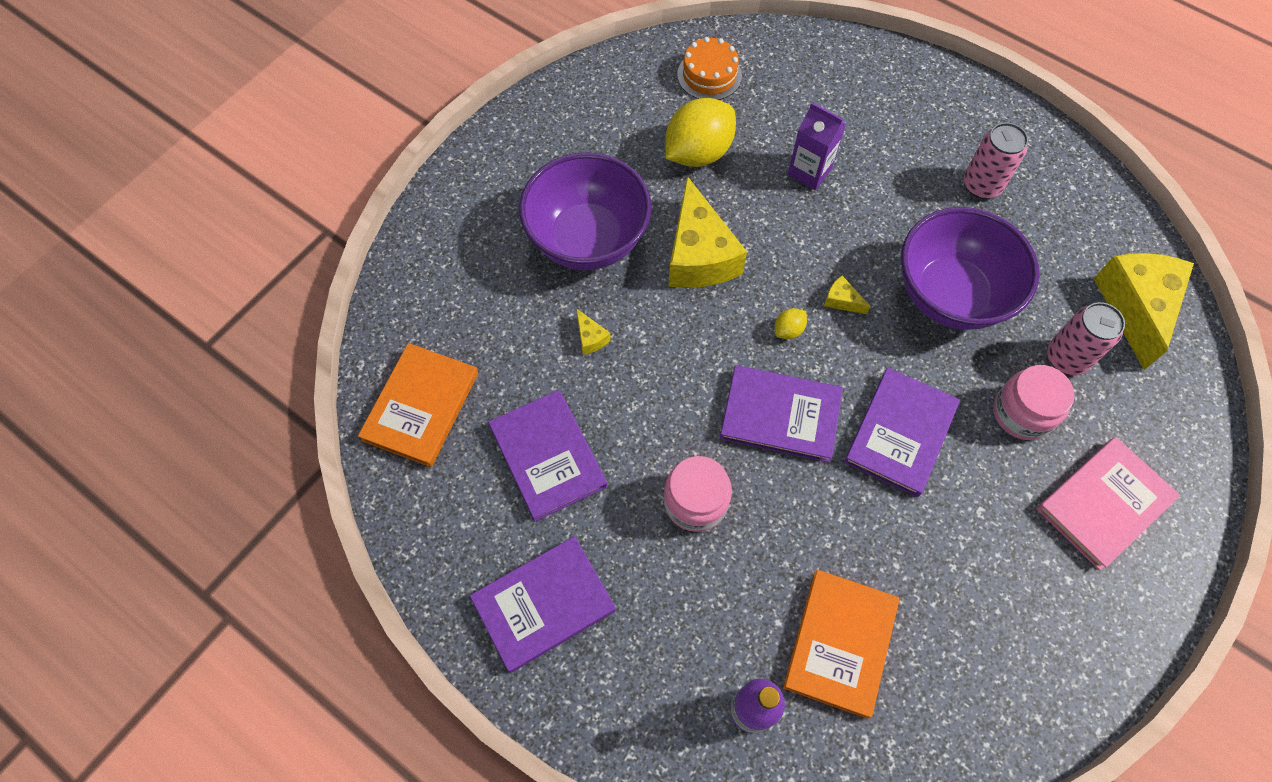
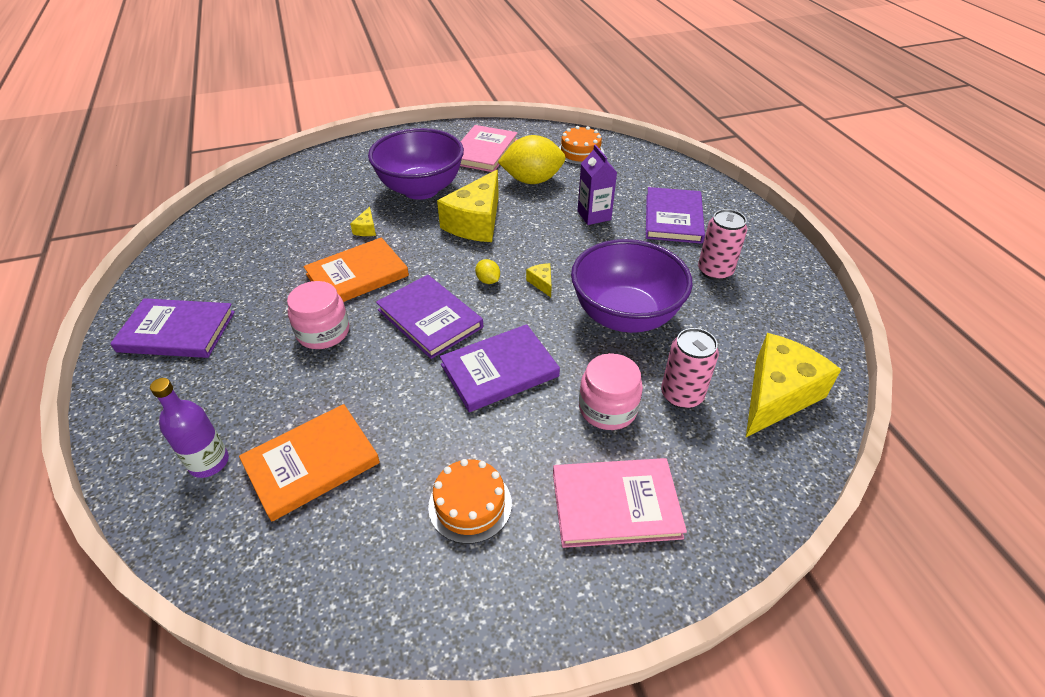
camera: 35 degrees right, 20 degrees down
(421, 406) = (243, 215): orange book -> orange book (357, 275)
(547, 456) = (273, 267): purple book -> purple book (673, 218)
(599, 134) = (484, 151): none -> pink book
(788, 330) = (488, 280): yellow lemon -> yellow lemon turned 60 degrees clockwise
(1002, 584) = (470, 504): none -> orange cake

